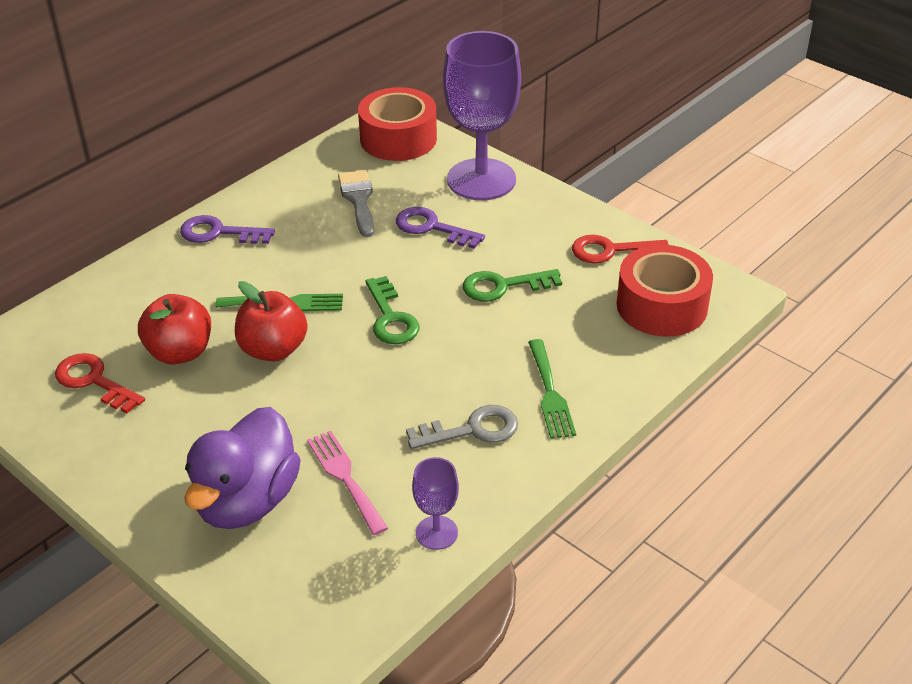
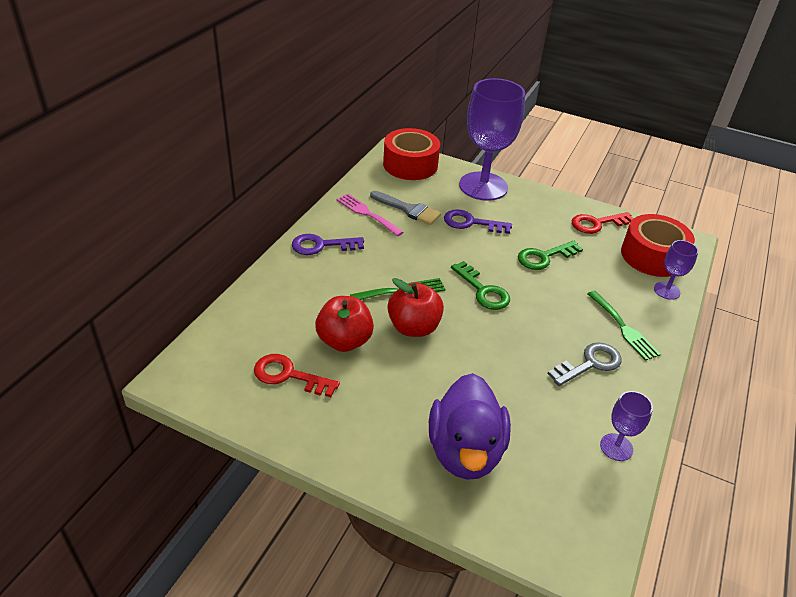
camera: 20 degrees left, 0 degrees up
(345, 478) = (525, 417): pink fork -> pink fork (367, 213)
(358, 200) = (408, 209): grey brush -> grey brush turned 150 degrees clockwise
(648, 355) = (666, 290): none -> purple goblet

